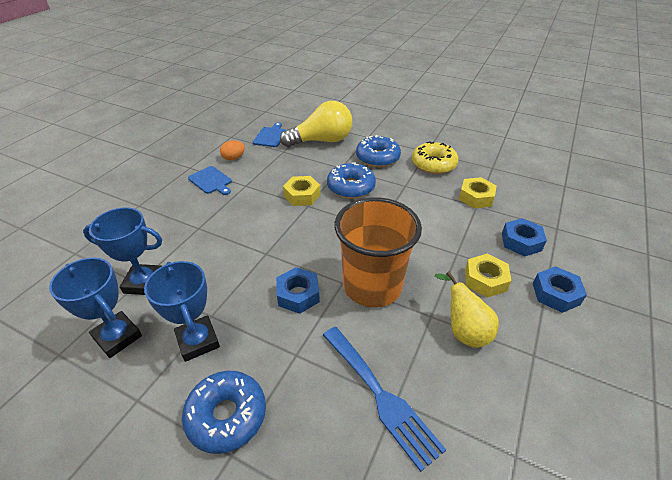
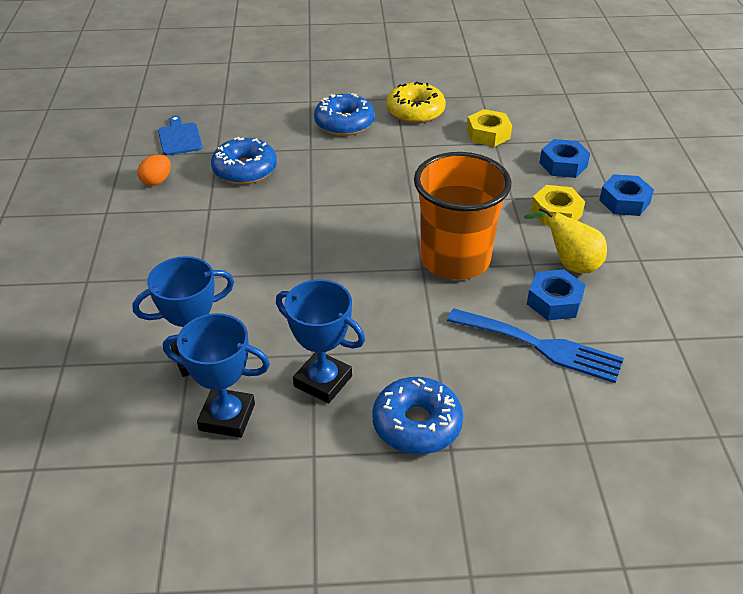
camera: 30 degrees left, 0 degrees up
(211, 181) = (156, 219): blue cutting board -> none
(298, 295) = (387, 297): blue nut -> blue nut (554, 301)
(302, 195) = (293, 196): yellow nut -> none
(322, 141) = (255, 123): yellow light bulb -> none
(351, 187) = (343, 168): blue donut -> blue donut (245, 170)

